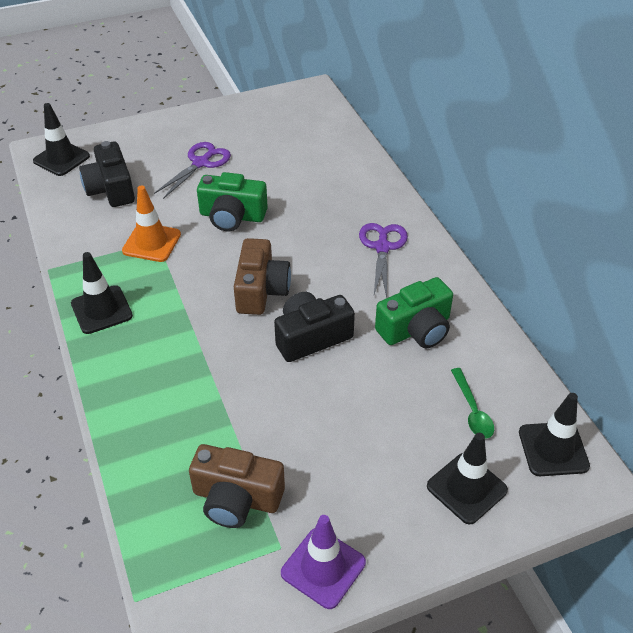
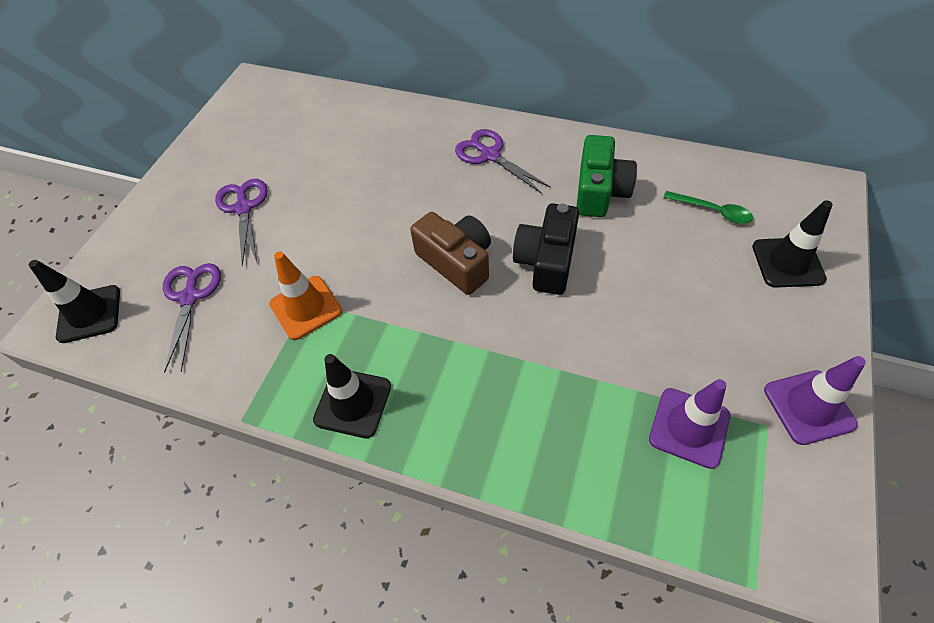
camera: 45 degrees left, 10 degrees up
(111, 189) = (190, 297): black camera -> purple scissors
(232, 216) = (341, 227): green camera -> none
(236, 498) = (689, 427): brown camera -> purple traffic cone
(553, 449) = (785, 191): black traffic cone -> none

